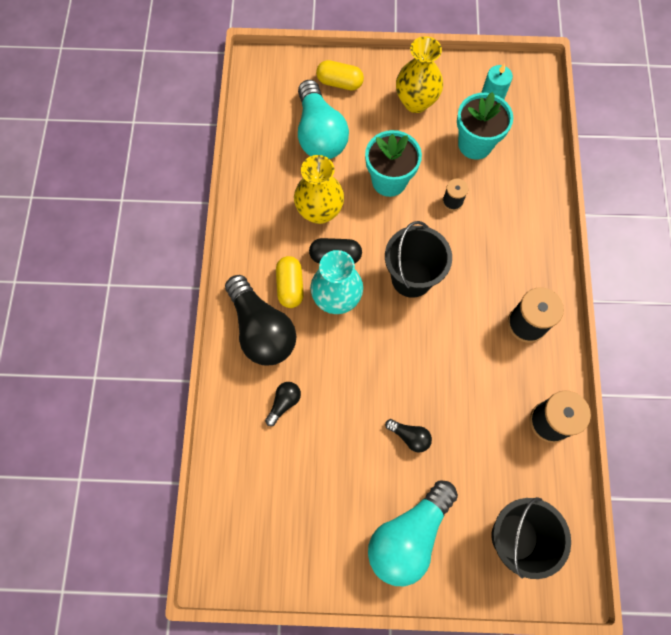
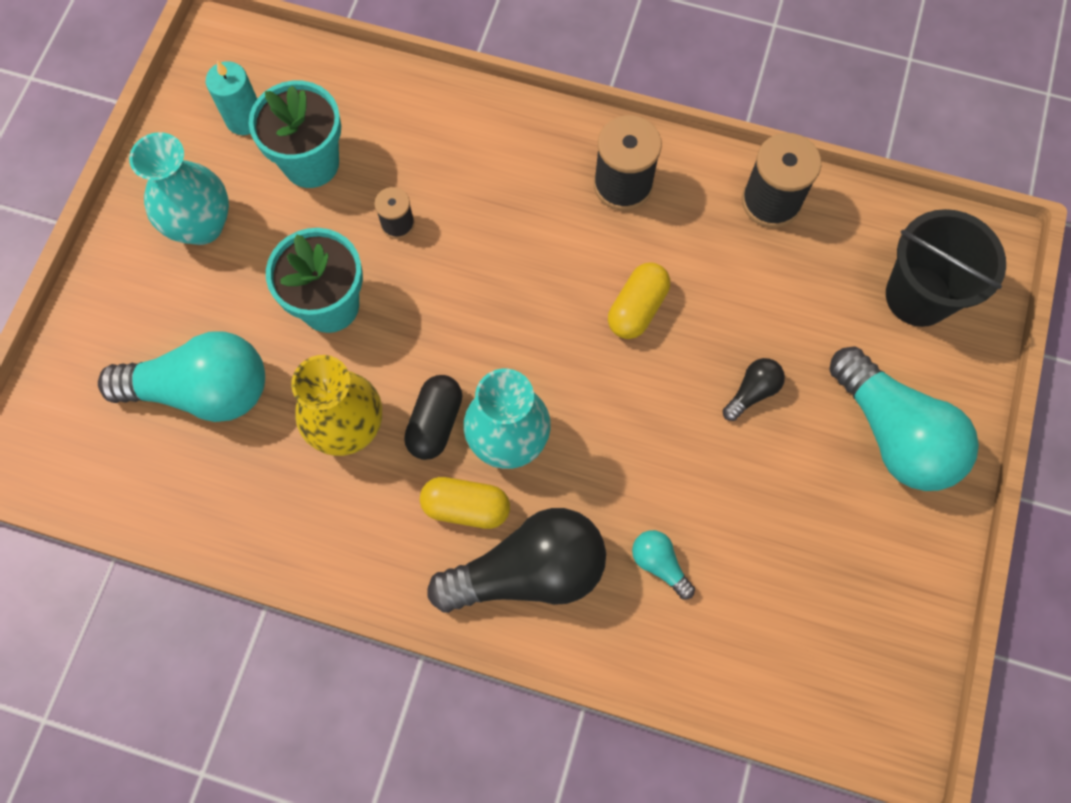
camera: 75 degrees left, 0 degrees up
(284, 403) = (659, 564): black light bulb -> turquoise light bulb
(339, 82) = (115, 332): yellow capsule -> yellow capsule (637, 308)
(411, 278) = (506, 319): black bucket -> none
(416, 102) = (202, 225): yellow vase -> turquoise vase

